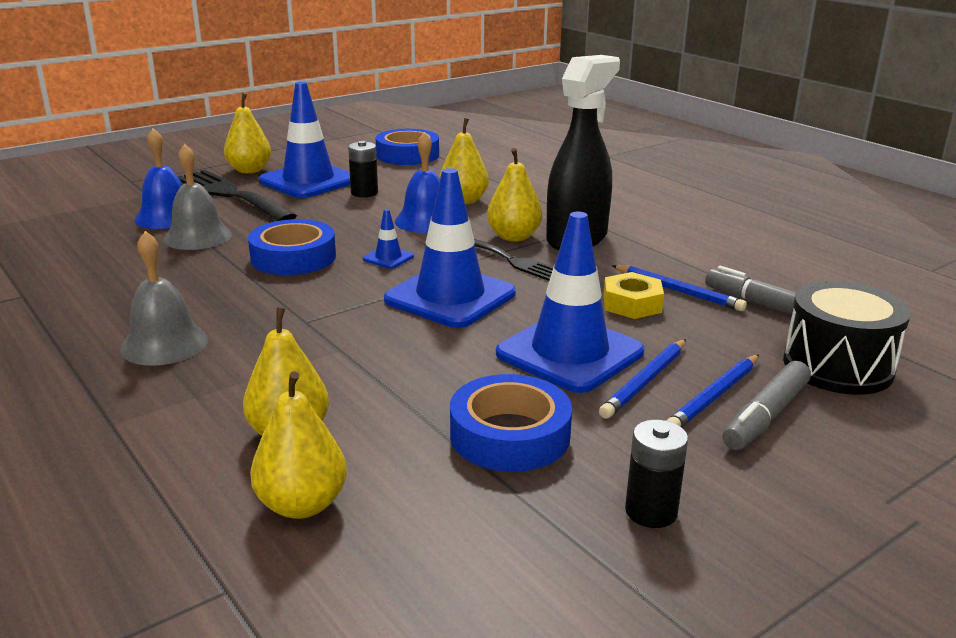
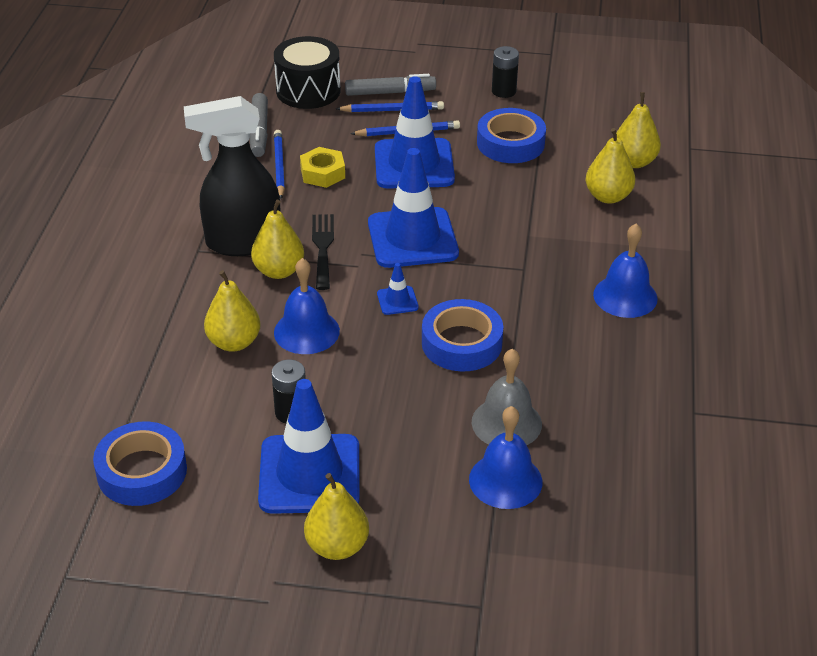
camera: 135 degrees left, 15 degrees up
(164, 344) = (625, 296): grey bell -> blue bell
(230, 195) = (410, 492): black fork -> none

